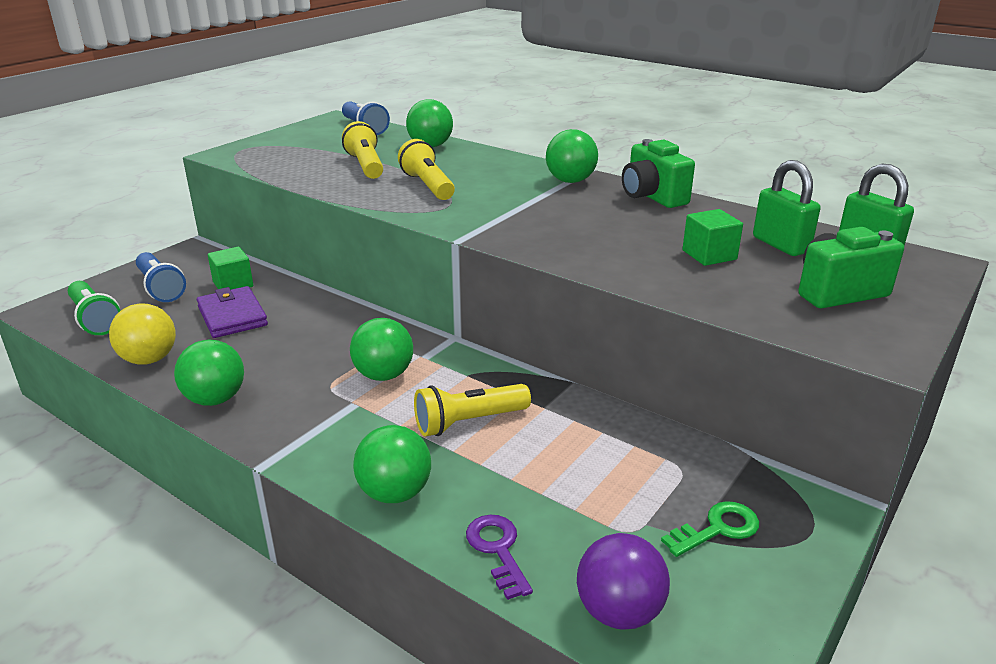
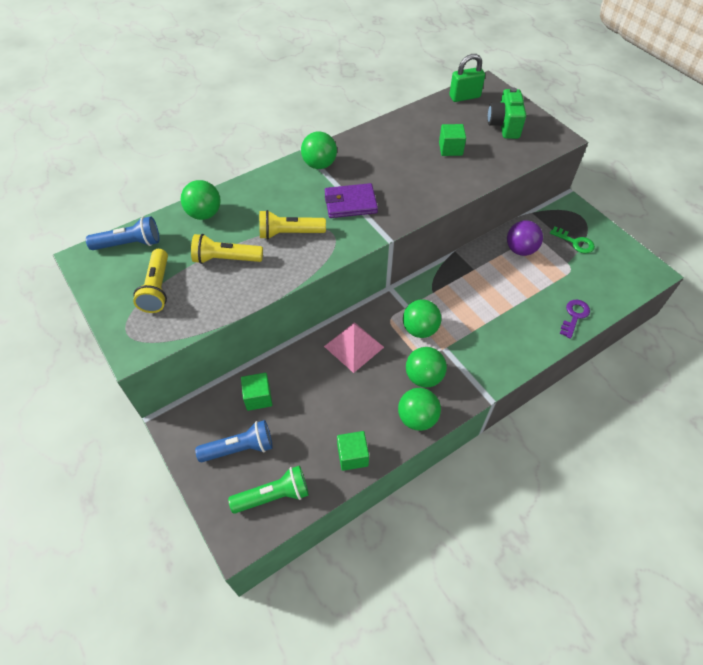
camera: 70 degrees left, 25 degrees up
(149, 359) = (352, 456): yellow ball -> green cube
(232, 316) = (310, 401): purple wallet -> purple wallet (350, 203)
(331, 329) = (353, 346): none -> pink pyramid
(395, 493) = (527, 345): green ball -> green ball (424, 377)
(468, 422) = (478, 302): yellow flashlight -> yellow flashlight (157, 289)
(498, 550) = (574, 316): purple key -> purple key turned 120 degrees clockwise
(619, 612) = (614, 288): purple ball -> purple ball (520, 250)
(652, 197) = (364, 140): green camera -> none
(717, 529) = (575, 242): green key -> green key turned 135 degrees clockwise
(780, 245) = (448, 121): green padlock -> none

